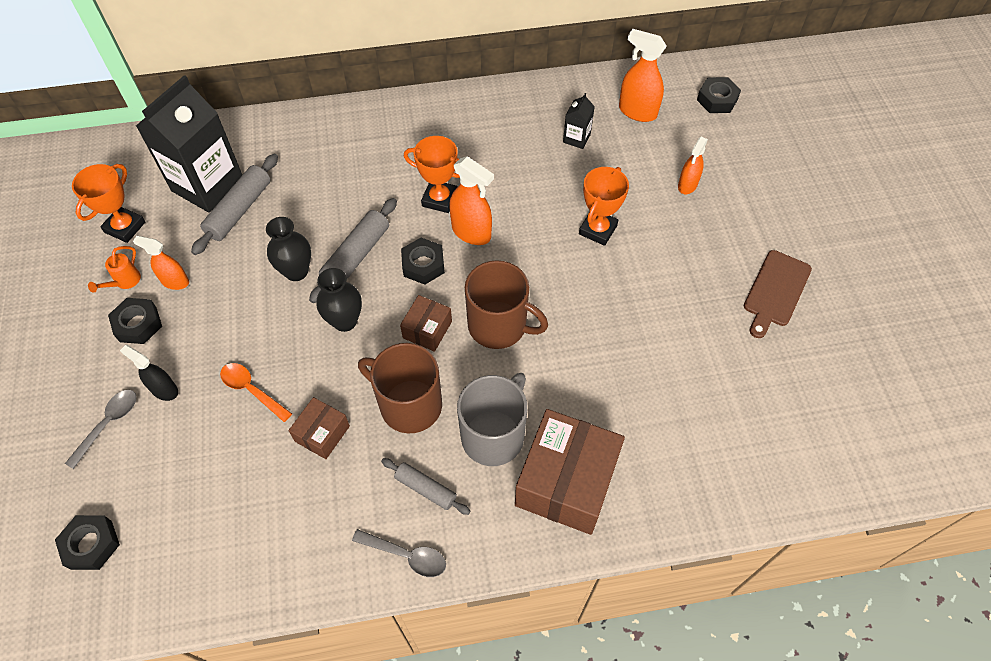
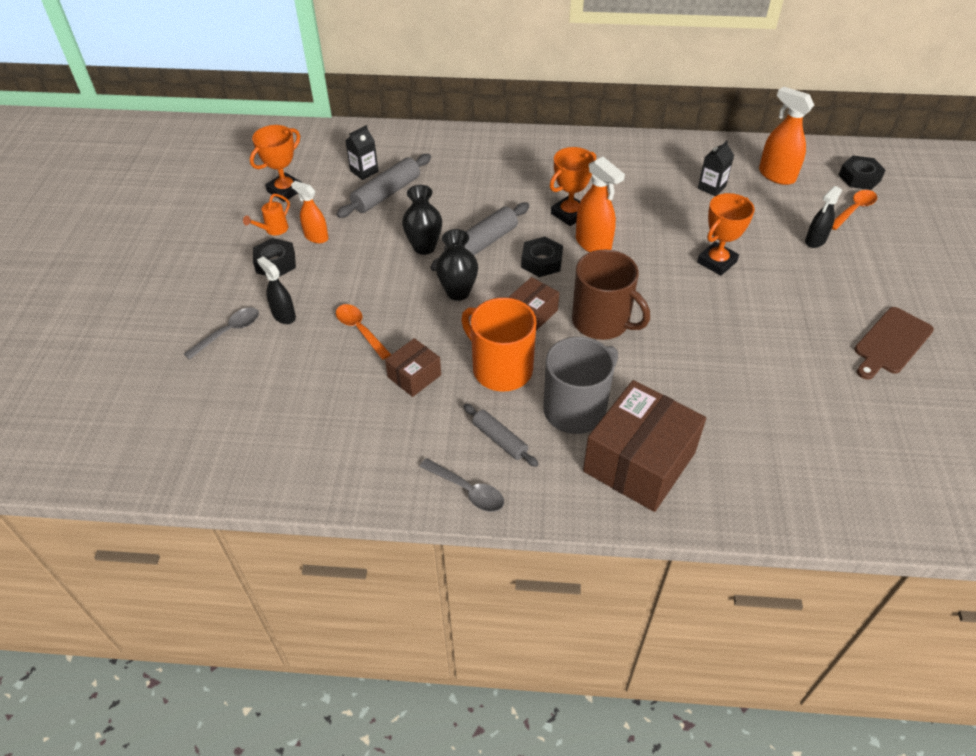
camera: 15 degrees right, 10 degrees down
(91, 544) = (187, 420): black nut -> none
(207, 185) = (364, 171): black carton -> black carton, size x0.43
(409, 405) = (501, 369): brown mug -> orange mug
(439, 199) = (569, 214): orange trophy -> orange trophy turned 75 degrees counterclockwise
(687, 185) = (815, 241): orange spray bottle -> black spray bottle
(718, 140) = (854, 210): none -> orange spoon

